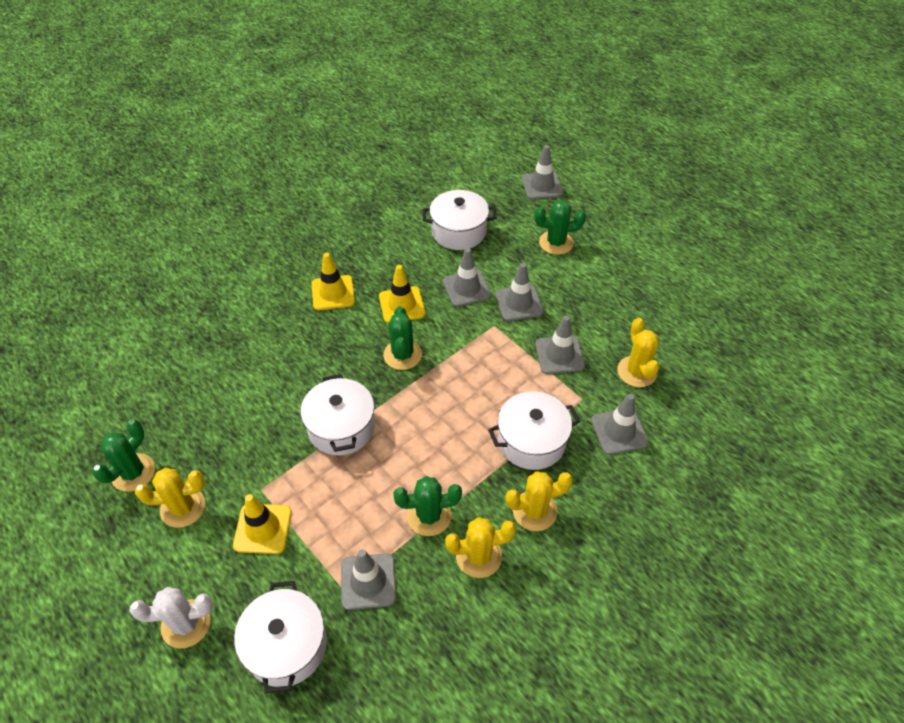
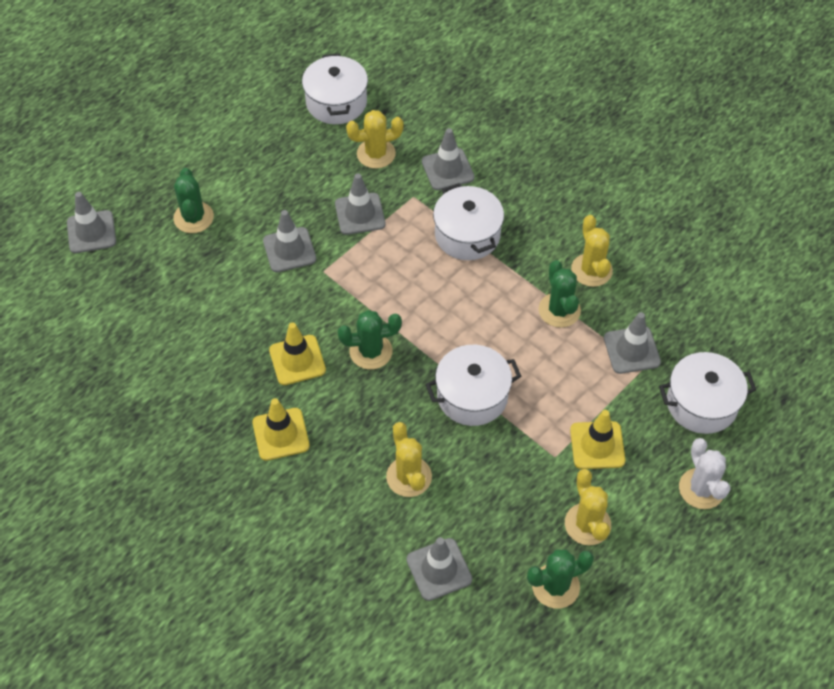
camera: 95 degrees left, 5 degrees up
(133, 472) = (555, 586): green cactus -> green cactus turned 45 degrees counterclockwise
(459, 231) = (173, 313): white pot -> white pot (336, 102)
(466, 288) = (269, 299): grey traffic cone -> grey traffic cone (439, 569)
(534, 511) = (540, 231): yellow cactus -> yellow cactus (409, 477)

